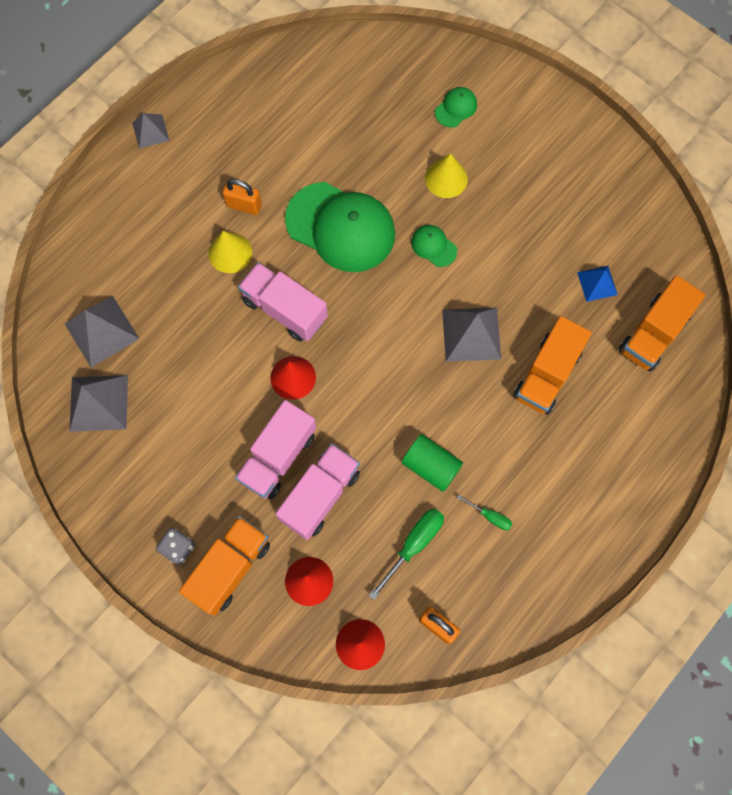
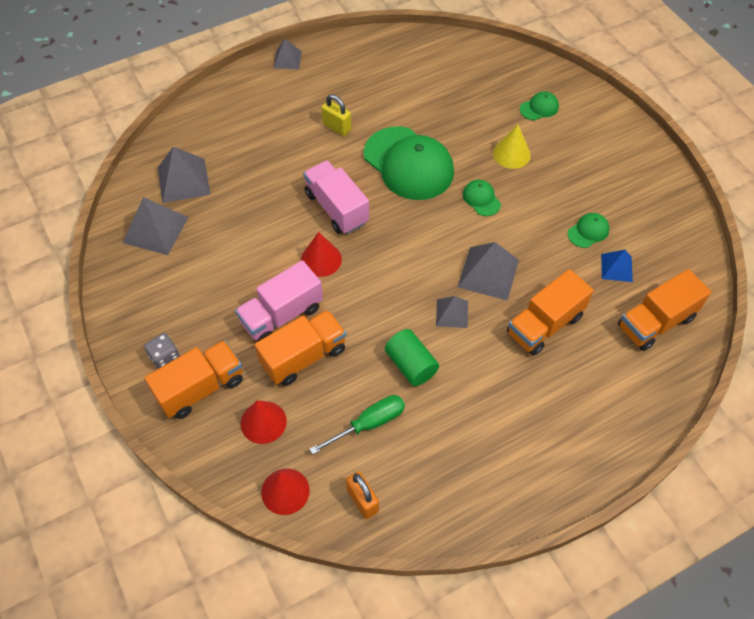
camera: 20 degrees right, 15 degrees down
(230, 253) = (311, 156): yellow cone -> none
(244, 205) = (337, 127): orange padlock -> yellow padlock
(320, 495) = (303, 357): pink truck -> orange truck
(451, 393) = (452, 313): none -> grey pyramid
(490, 516) = (448, 424): green screwdriver -> none
(556, 249) = (588, 231): none -> green cap

